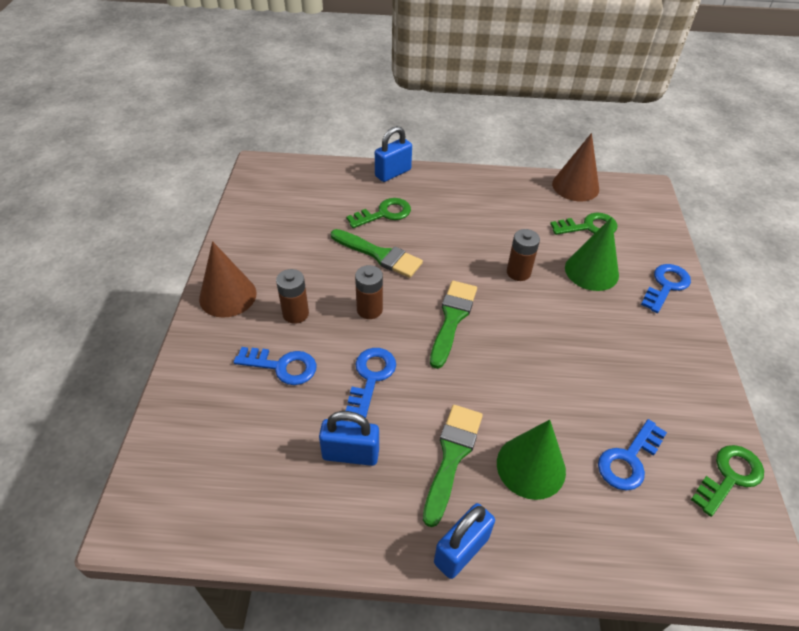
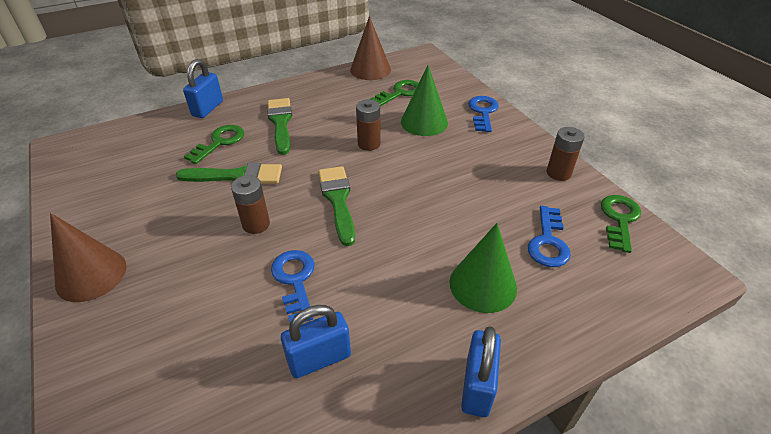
camera: 30 degrees left, 5 degrees down
(282, 366) = (196, 313): blue key -> none
(295, 314) = (181, 259): brown battery -> brown battery (558, 173)
(452, 456) = (414, 311): green brush -> green brush (280, 123)

